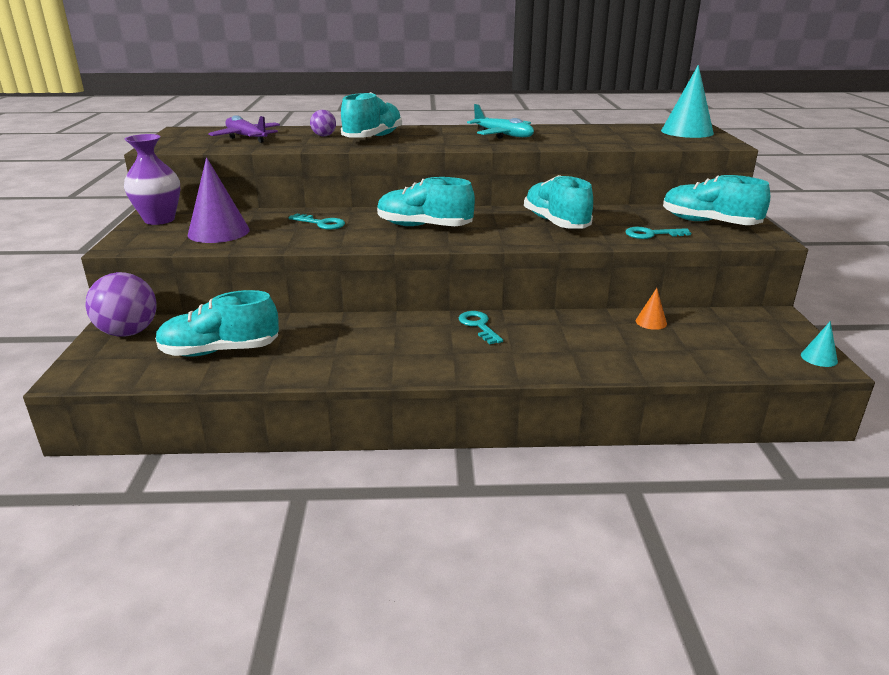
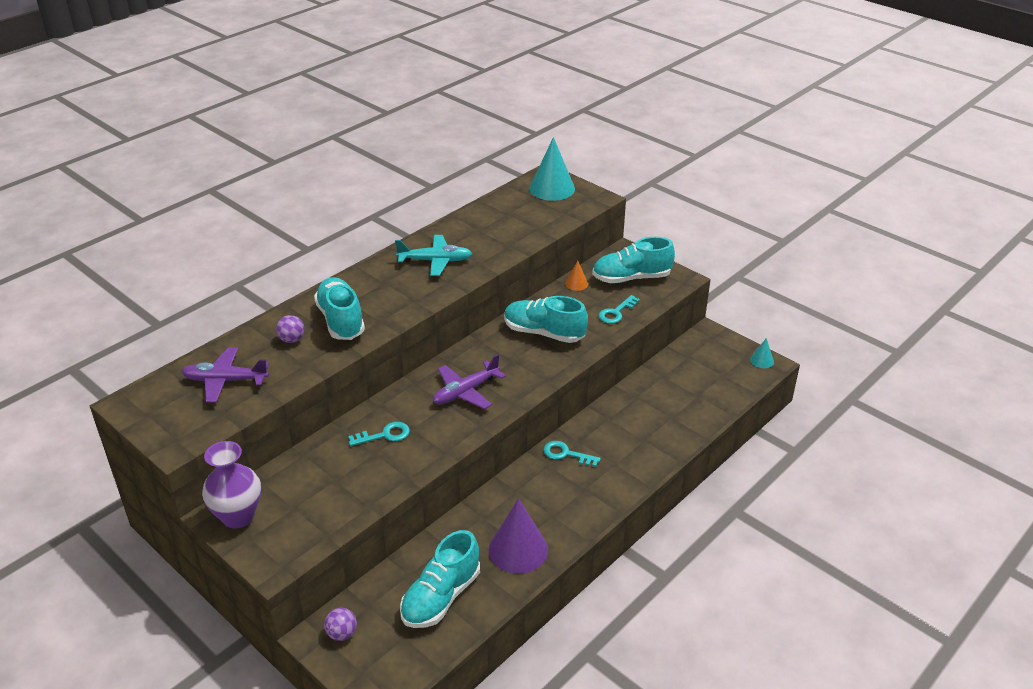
camera: 45 degrees left, 10 degrees up
(128, 332) = (342, 634): purple ball -> purple ball, size x0.51
(218, 232) = (323, 497): purple cone -> purple cone (518, 549)
(424, 226) = (465, 392): turquoise shoe -> purple plane
(651, 322) = (654, 383): orange cone -> orange cone (576, 284)

